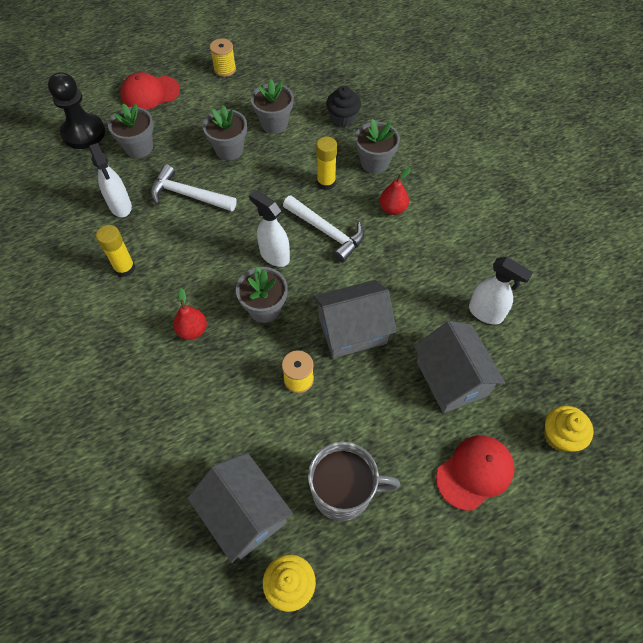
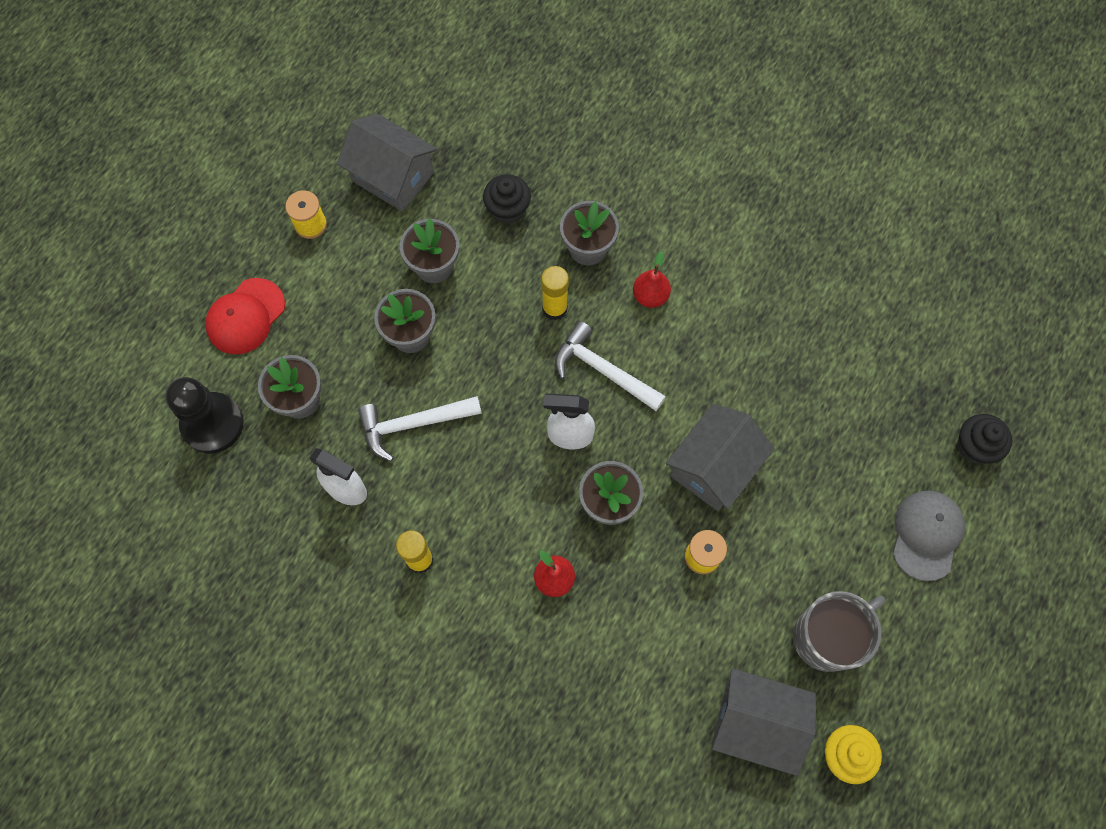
camera: 35 degrees left, 10 degrees up
(327, 232) = (603, 370): white hammer -> white hammer turned 150 degrees counterclockwise
(452, 378) = (843, 454): grey house -> grey house (392, 176)
(475, 472) = (926, 535): red cap -> grey cap
(486, 313) = (827, 360): white spray bottle -> none
(560, 436) = (975, 446): yellow cupcake -> black cupcake

